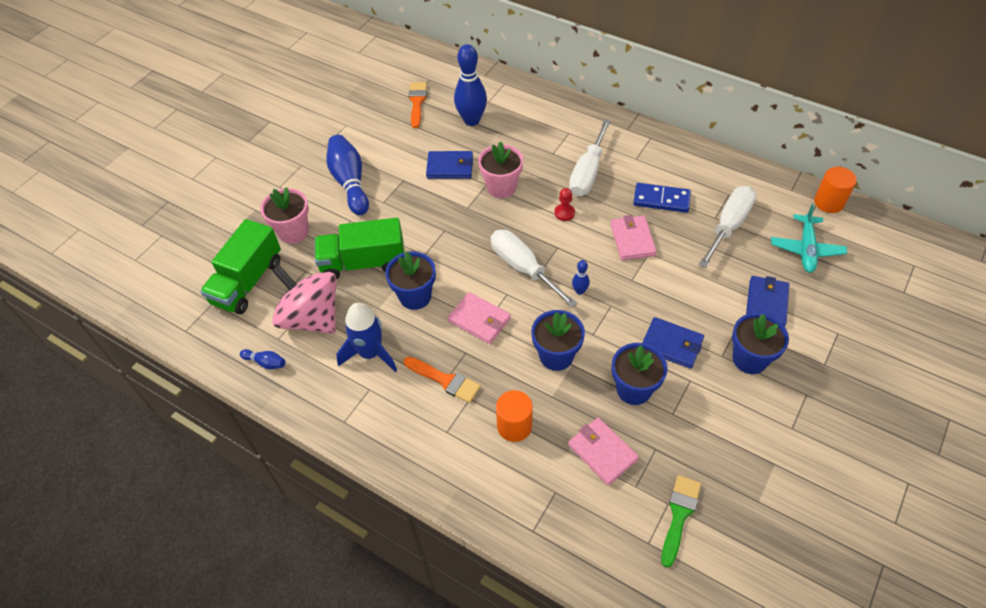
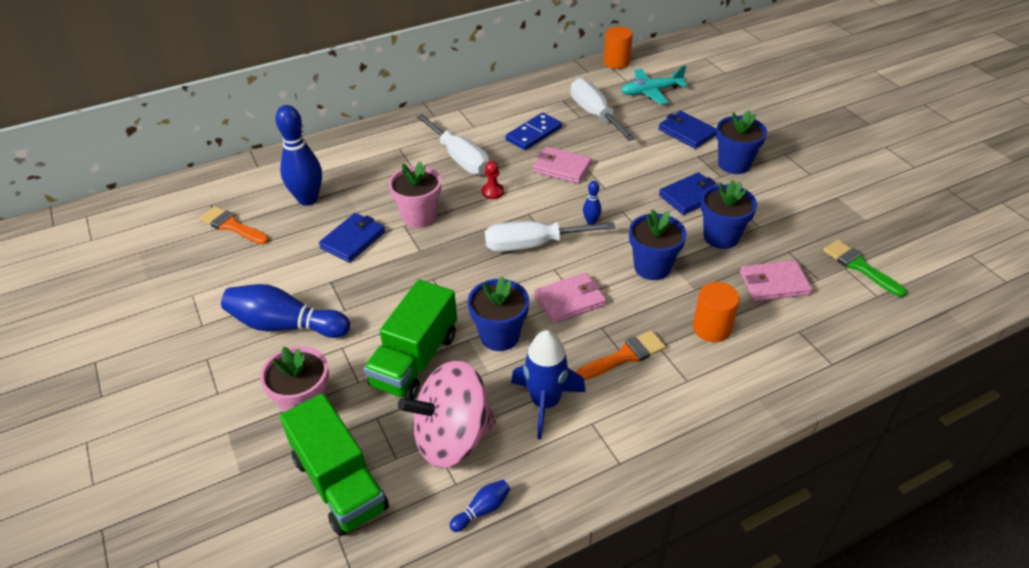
camera: 60 degrees left, 10 degrees down
(806, 249) = (651, 92): turquoise plane -> turquoise plane turned 120 degrees clockwise

